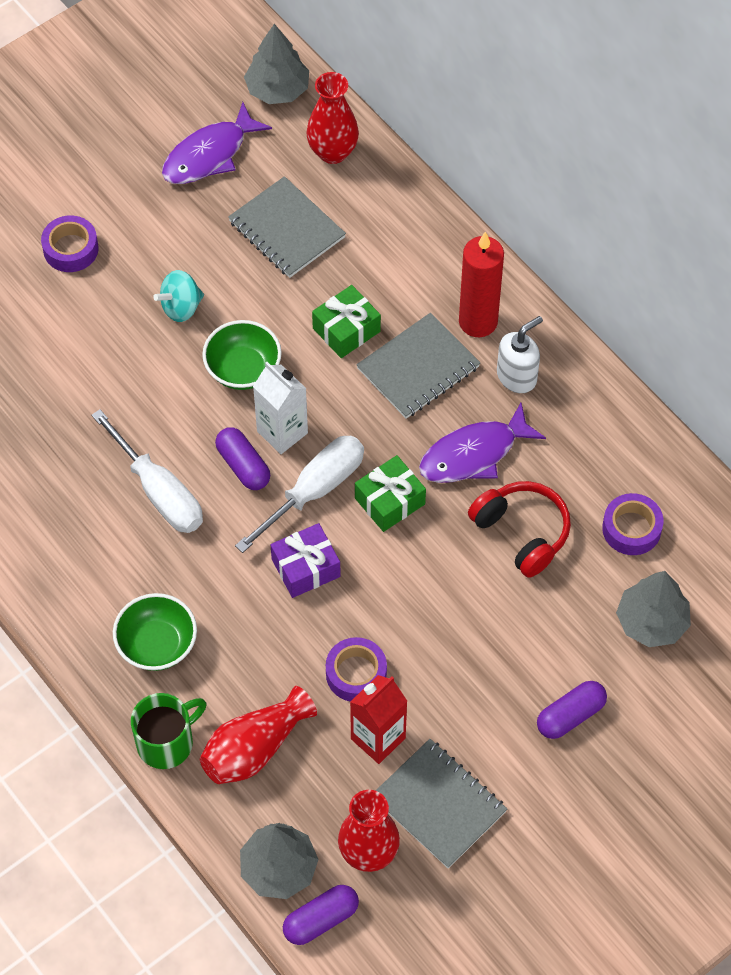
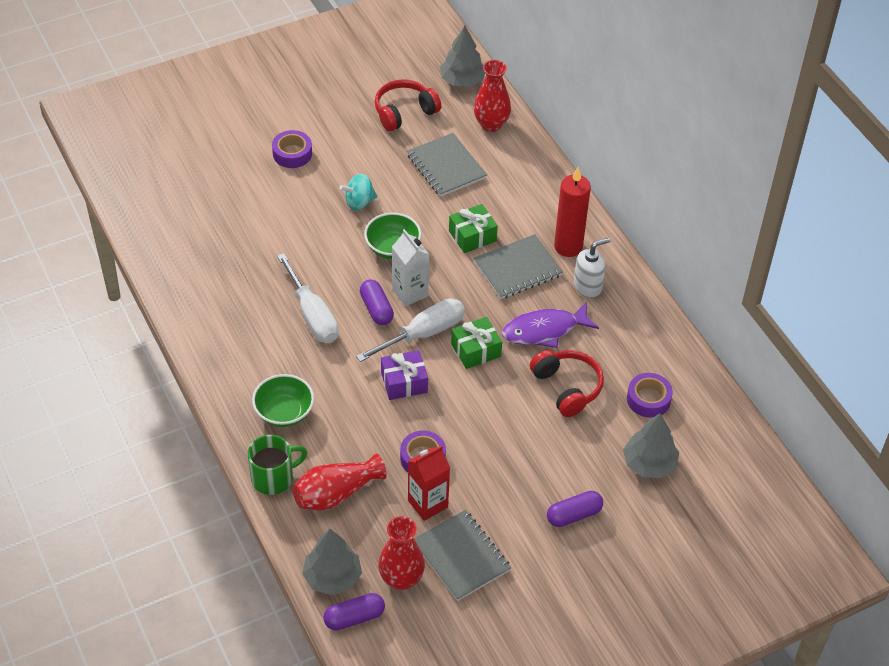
camera: 10 degrees right, 10 degrees down
(209, 155) = (404, 112): purple fish -> red headphones

